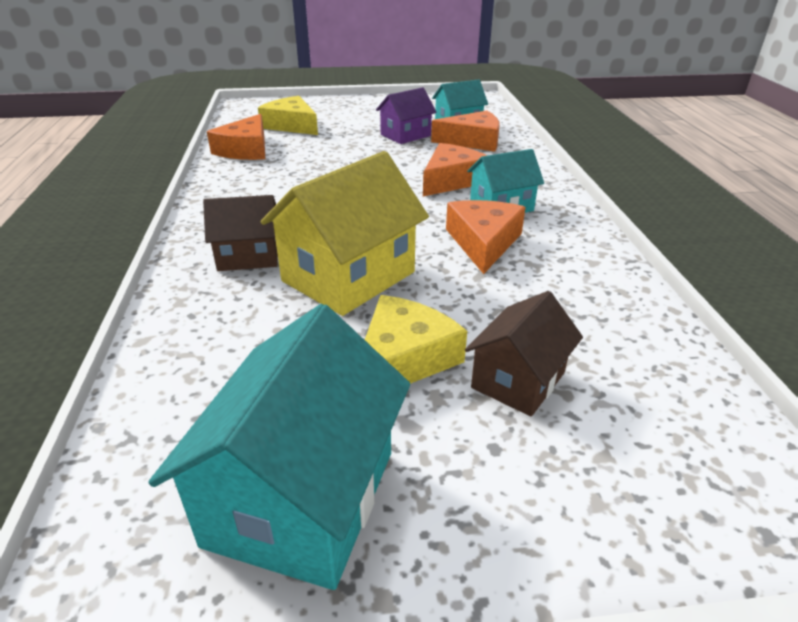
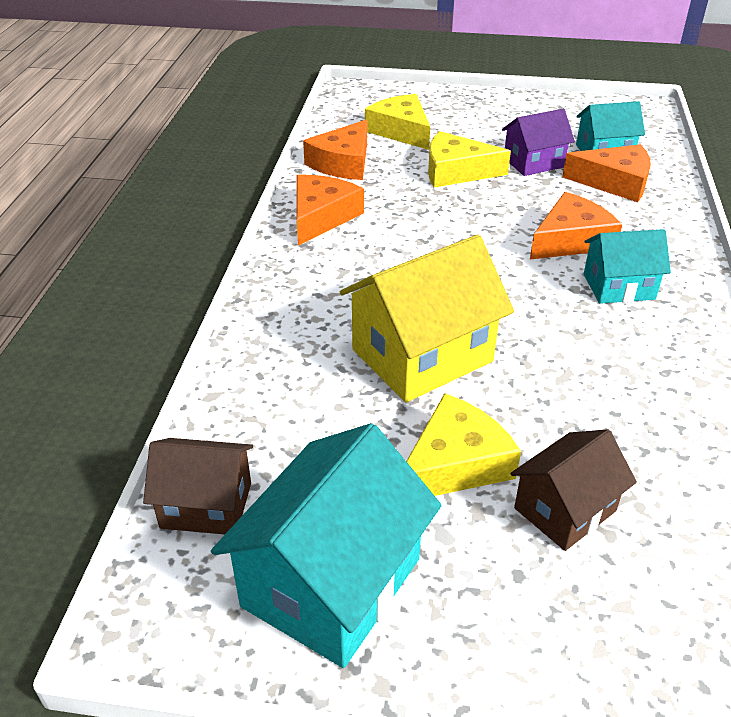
camera: 15 degrees right, 5 degrees up
(248, 256) = (324, 313): brown house -> brown house (206, 505)
(344, 146) = (456, 171): none -> yellow cheese
(483, 242) = (581, 335): orange cheese -> orange cheese (321, 217)

